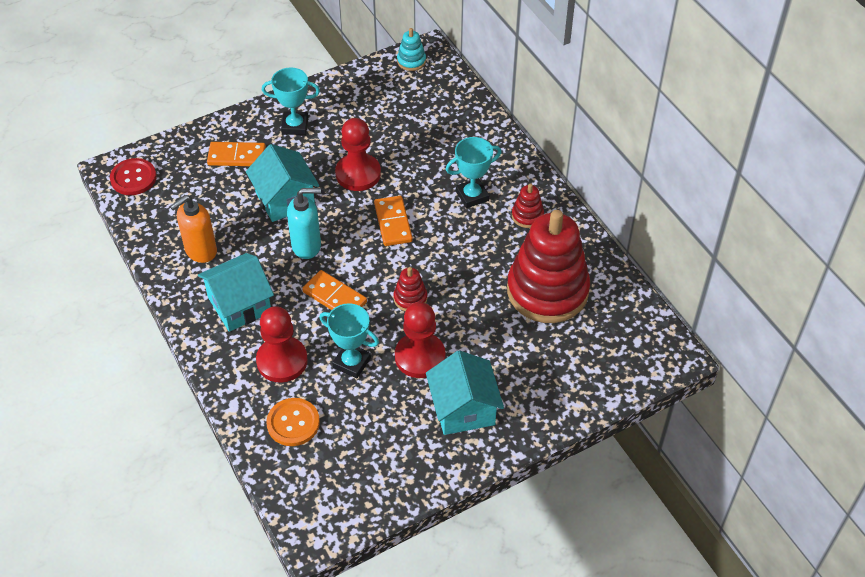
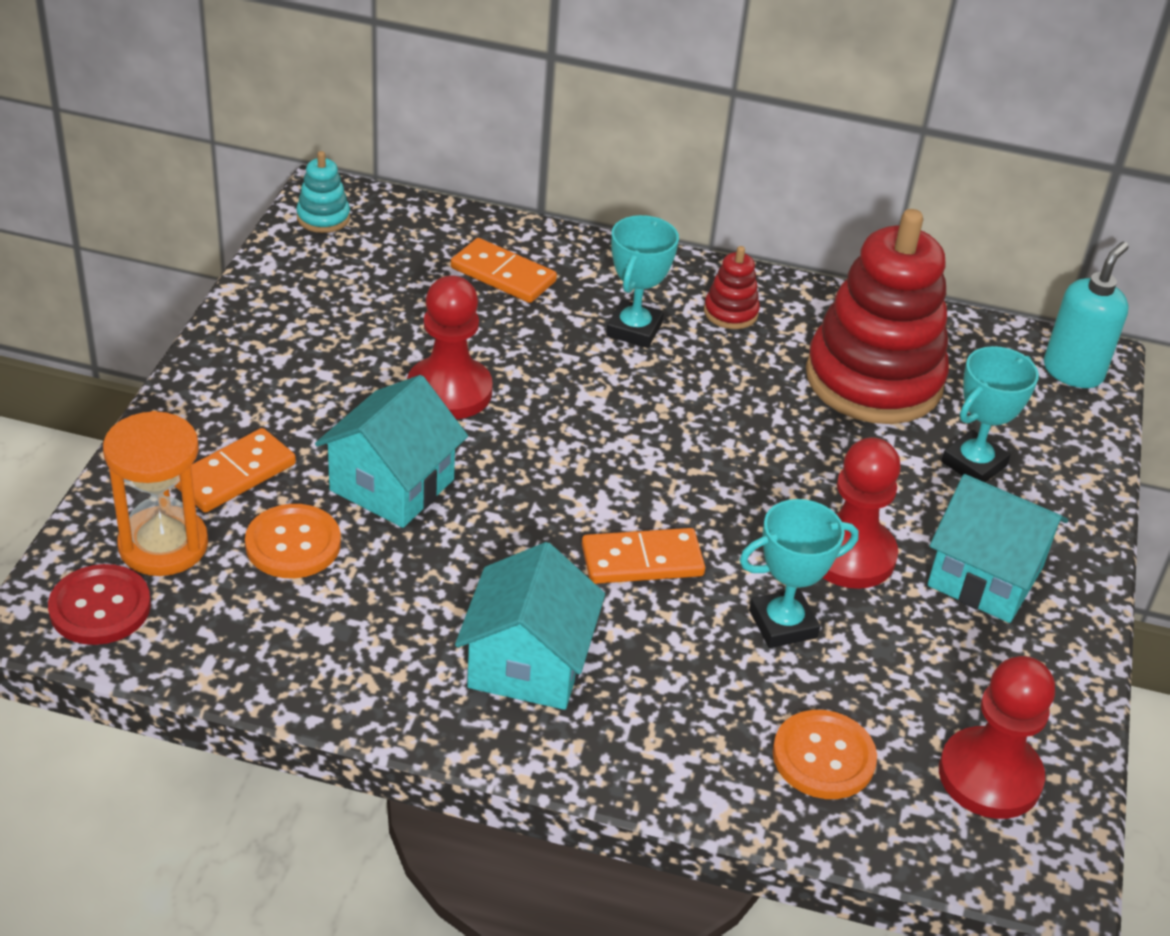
camera: 50 degrees left, 10 degrees down
(180, 168) = (163, 545): none -> orange hourglass
(200, 251) = (363, 634): orange soap dispenser -> none
(221, 198) = (293, 544): none -> orange button
(282, 361) = (693, 691): red pawn -> red pawn (989, 776)
(285, 199) = (392, 485): turquoise house -> turquoise house turned 75 degrees counterclockwise
(295, 126) = (269, 385): turquoise trophy -> turquoise trophy (974, 464)
(307, 246) = (510, 523): turquoise soap dispenser -> turquoise soap dispenser (1073, 372)
(393, 223) = (583, 421): orange domino -> orange domino (503, 275)
(410, 298) = (737, 495): red stacking toy -> none

